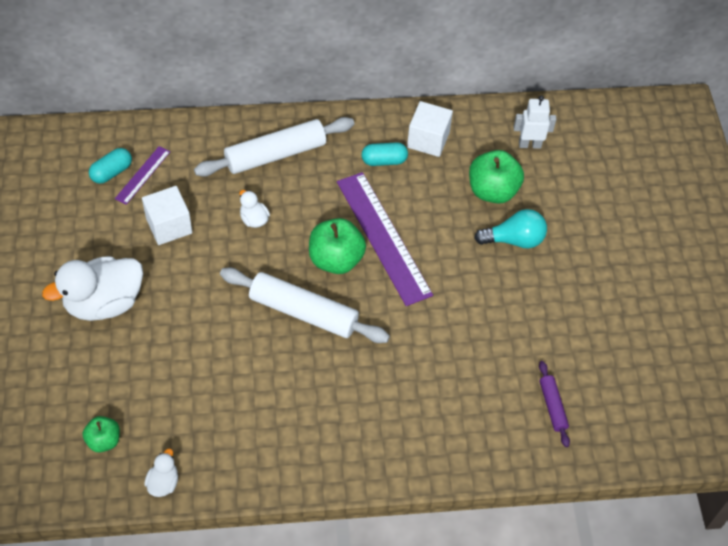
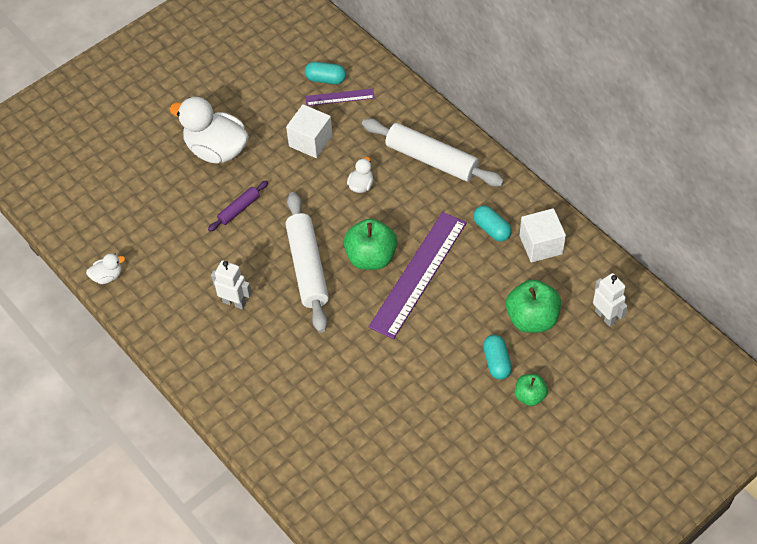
camera: 60 degrees right, 0 degrees up
(104, 440) = (113, 223): green apple -> green apple (529, 396)
(290, 392) = (234, 302): none -> white robot
(514, 240) = (496, 362): turquoise light bulb -> turquoise capsule
(552, 406) = (361, 480): purple rolling pin -> purple rolling pin (239, 209)

